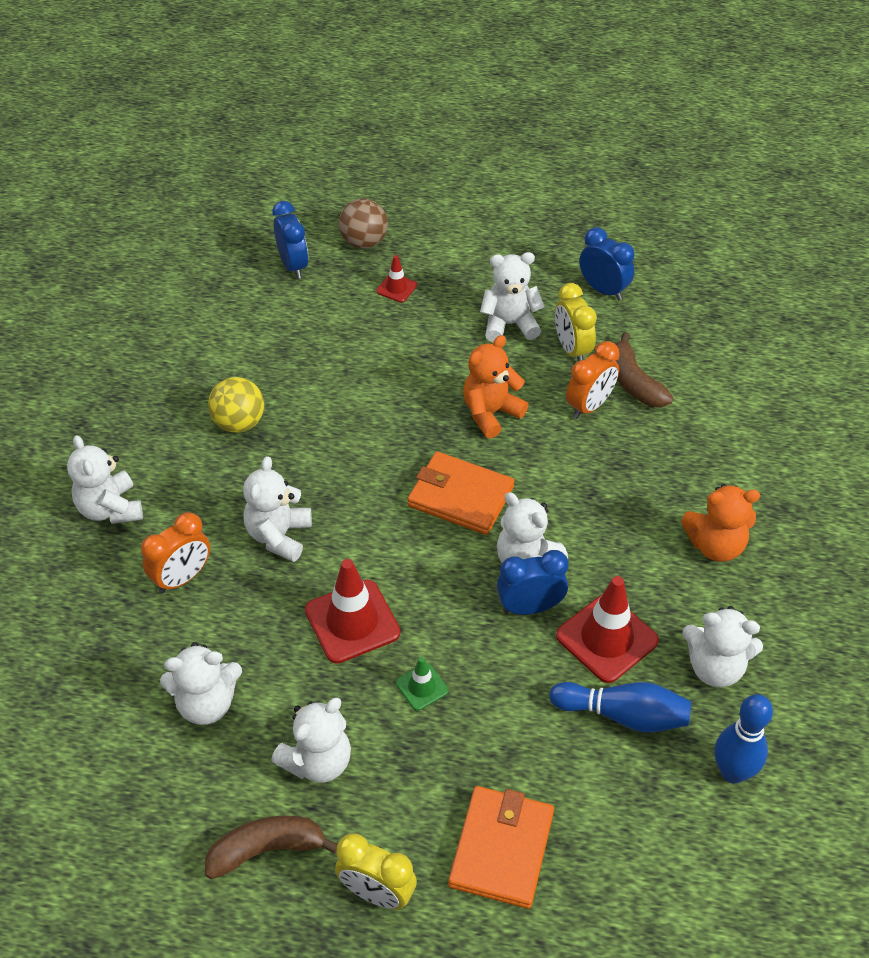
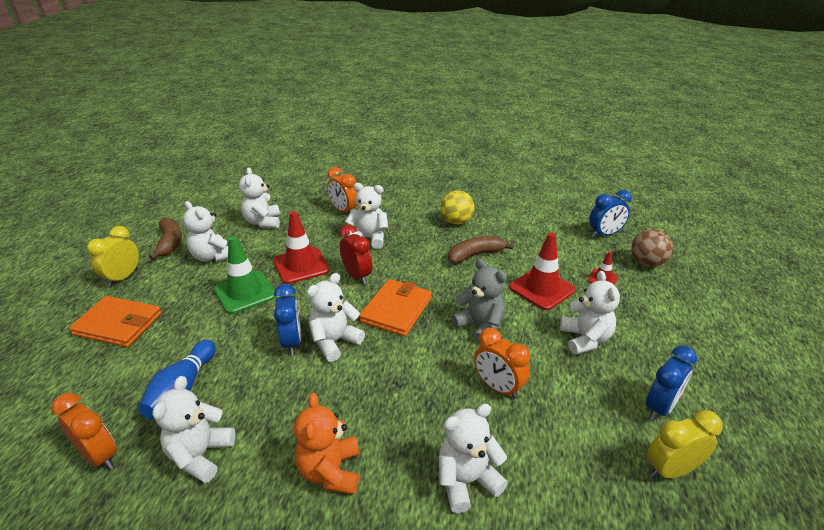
camera: 90 degrees right, 15 degrees down
(110, 509) = (392, 189): white teddy bear -> white teddy bear (466, 481)
(382, 545) = (357, 276): none -> red clock
(422, 687) = (245, 292): green traffic cone -> green traffic cone, size x1.95
(491, 413) = (480, 326): orange teddy bear -> grey teddy bear
(572, 349) = (567, 379): yellow clock -> yellow clock (671, 470)
(606, 638) = (252, 384): red traffic cone -> red traffic cone (541, 289)
(634, 382) = (535, 423): brown banana -> brown banana (475, 255)
(732, 772) = (99, 456): blue bowling pin -> orange clock

